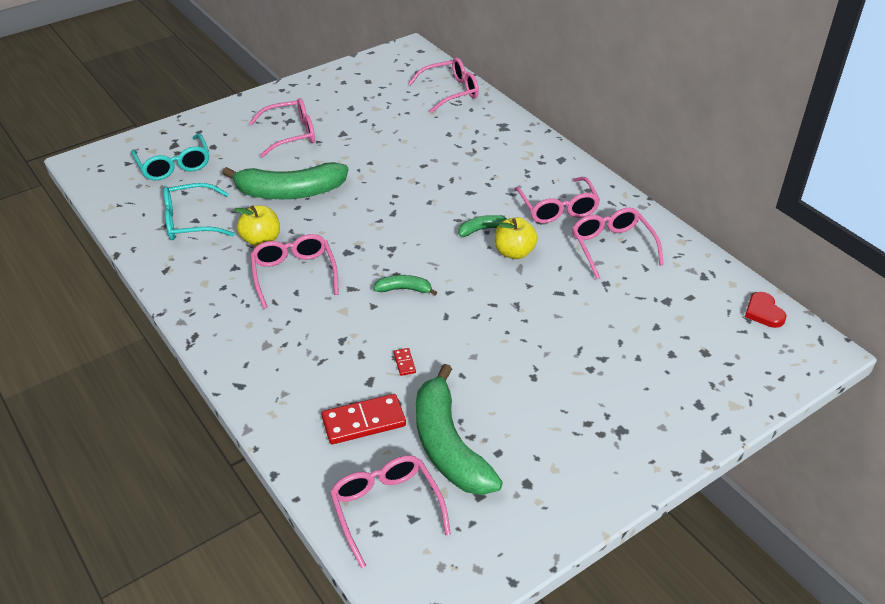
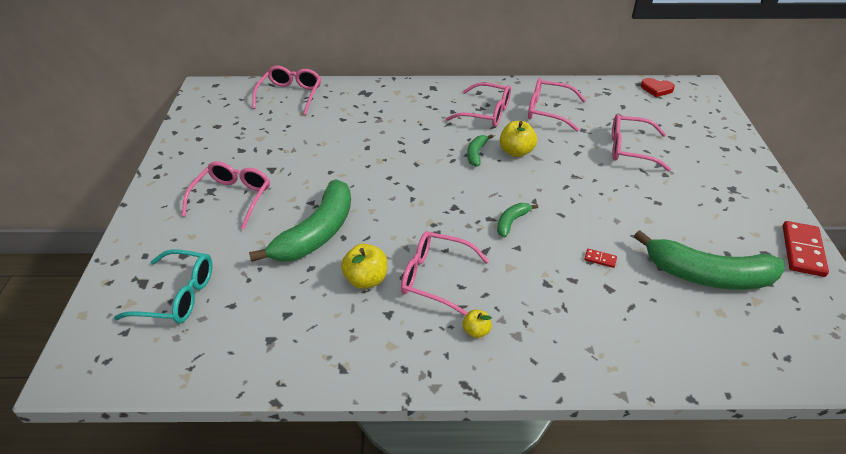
camera: 55 degrees left, 0 degrees up
(190, 221) = (284, 319): turquoise glasses -> none
(253, 320) = (476, 331): none -> yellow apple
(364, 421) = (655, 312): red domino -> red domino (802, 250)
(386, 508) = (762, 340): pink glasses -> pink glasses (629, 149)

